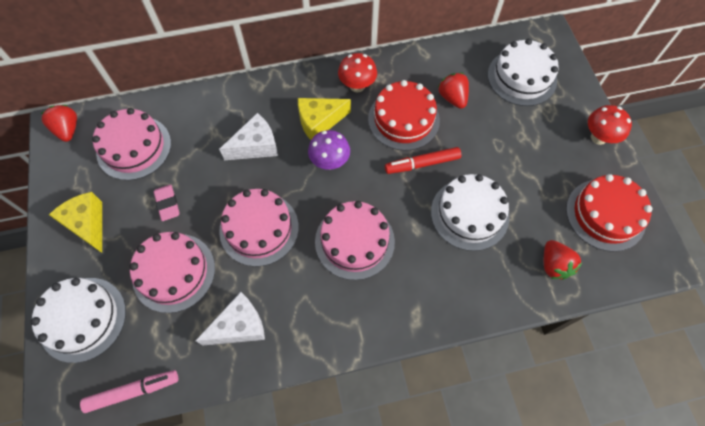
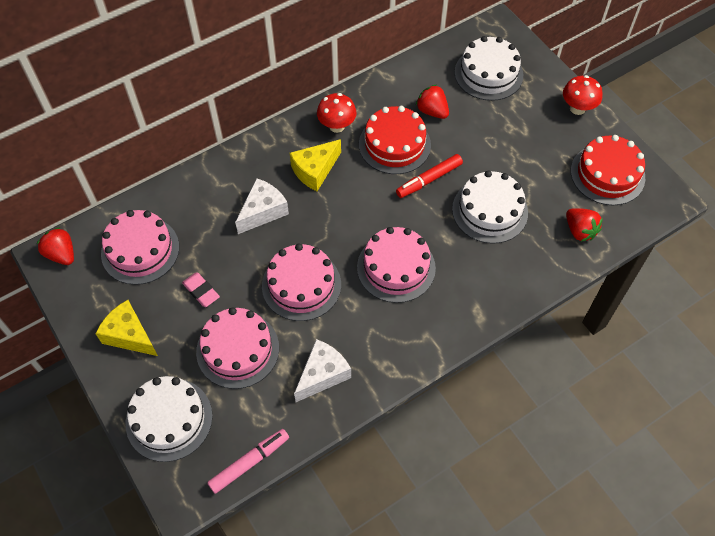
camera: 20 degrees left, 5 degrees down
(330, 162) = (341, 204): purple mushroom -> none

